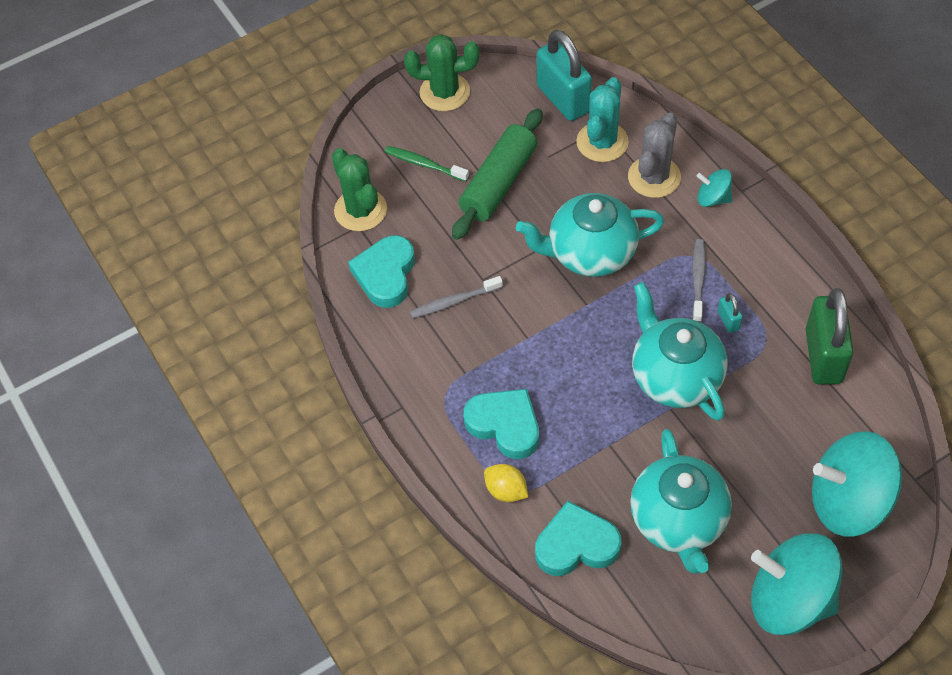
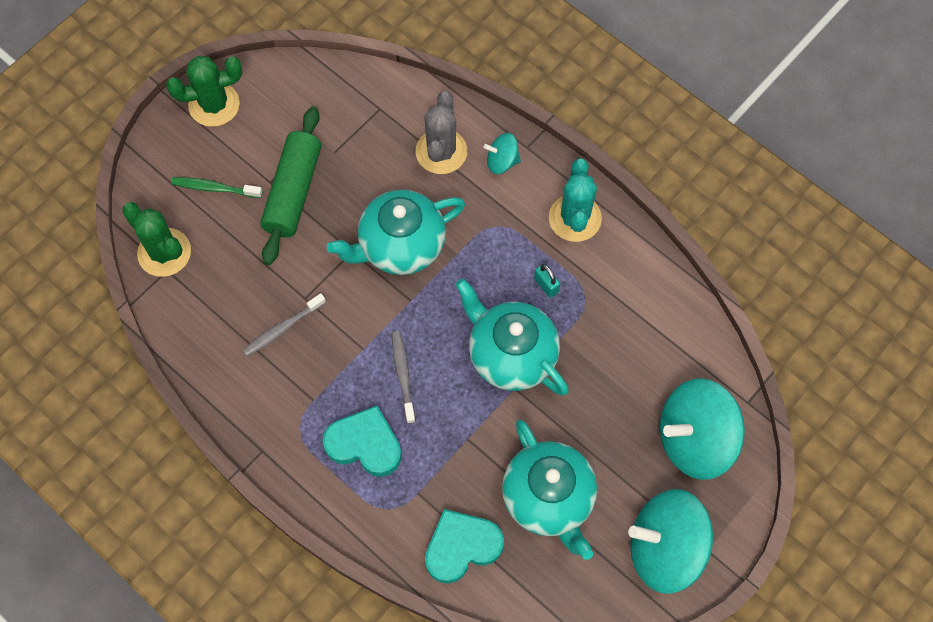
camera: 20 degrees left, 10 degrees up
(385, 274) = (208, 316): turquoise heart -> none
(506, 490) = (383, 510): yellow lemon -> none
(563, 99) = (333, 86): turquoise padlock -> none
(602, 142) = (382, 125): turquoise cactus -> turquoise cactus (575, 218)
(698, 279) = (508, 249): grey toothbrush -> grey toothbrush (403, 375)
(823, 356) = (640, 300): green padlock -> none

